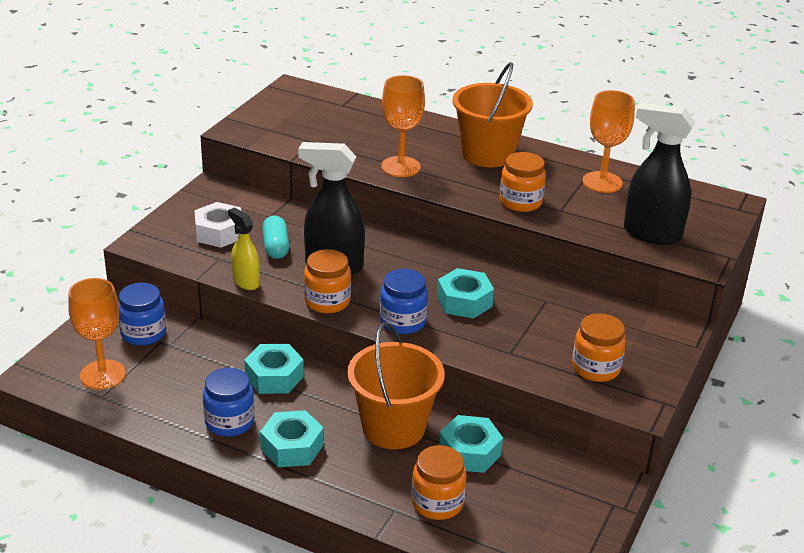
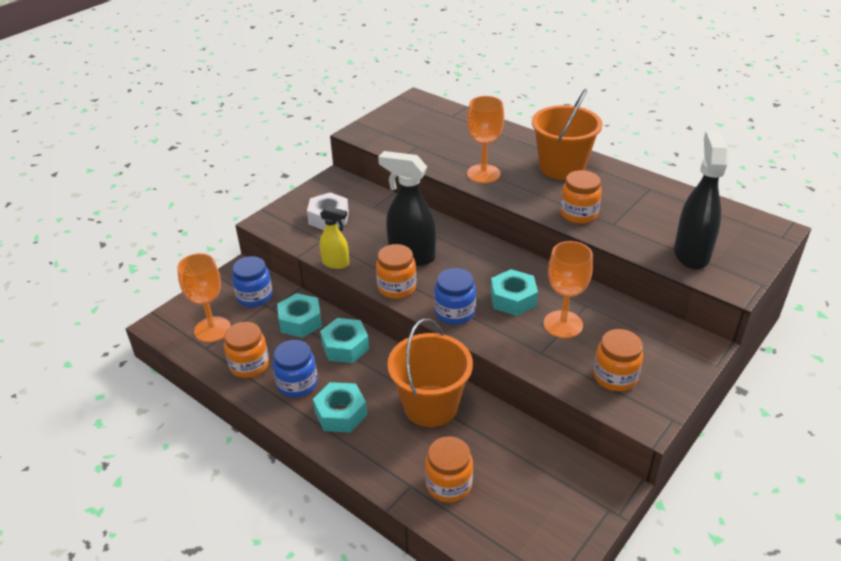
camera: 15 degrees right, 5 degrees up
(163, 408) = (249, 365): none -> orange jar
(246, 282) = (336, 263): yellow spray bottle -> yellow spray bottle turned 135 degrees clockwise
(276, 247) = (369, 234): turquoise capsule -> none
(469, 452) = (490, 438): turquoise nut -> turquoise nut (300, 321)
(602, 182) = (657, 201): orange goblet -> orange goblet (563, 324)
(651, 234) = (691, 254): black spray bottle -> black spray bottle turned 60 degrees clockwise

